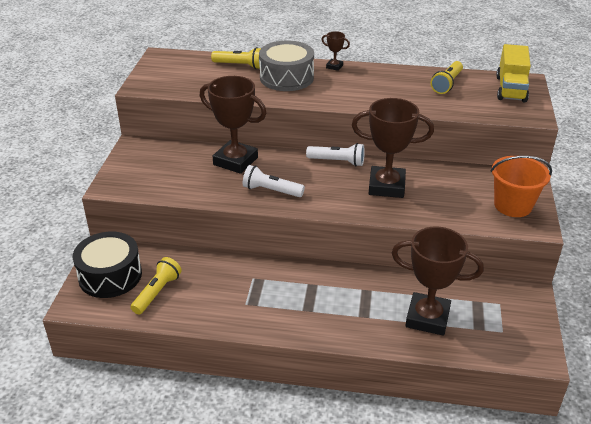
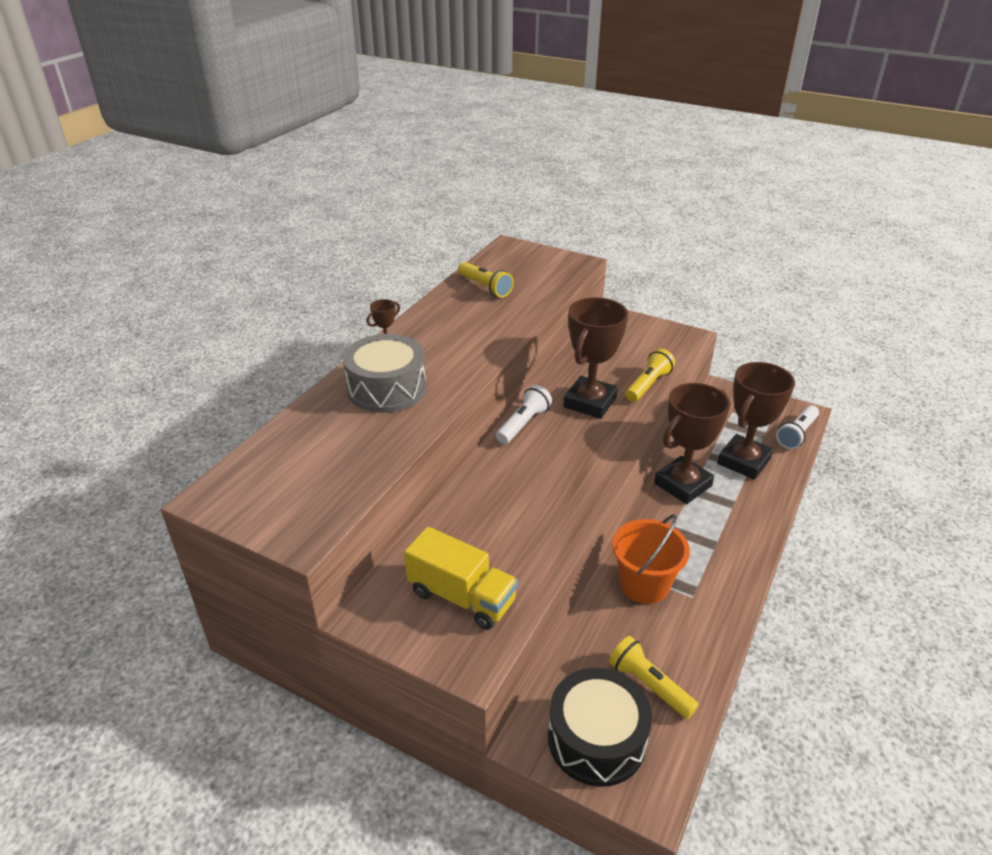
camera: 70 degrees left, 0 degrees up
(235, 161) = (475, 510): brown trophy -> brown trophy (682, 484)
(240, 66) = (319, 421): yellow flashlight -> yellow flashlight (648, 385)
(271, 190) = (559, 492): white flashlight -> white flashlight (796, 434)
(510, 89) = (520, 258): yellow truck -> yellow truck (462, 597)
(513, 205) = (654, 338): orange bucket -> orange bucket (644, 584)

